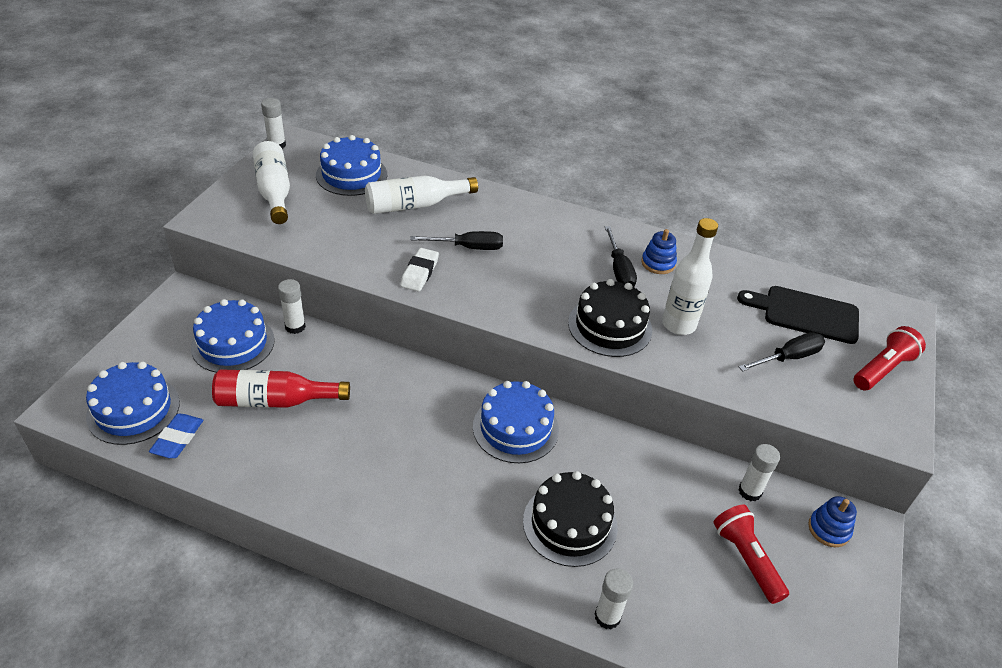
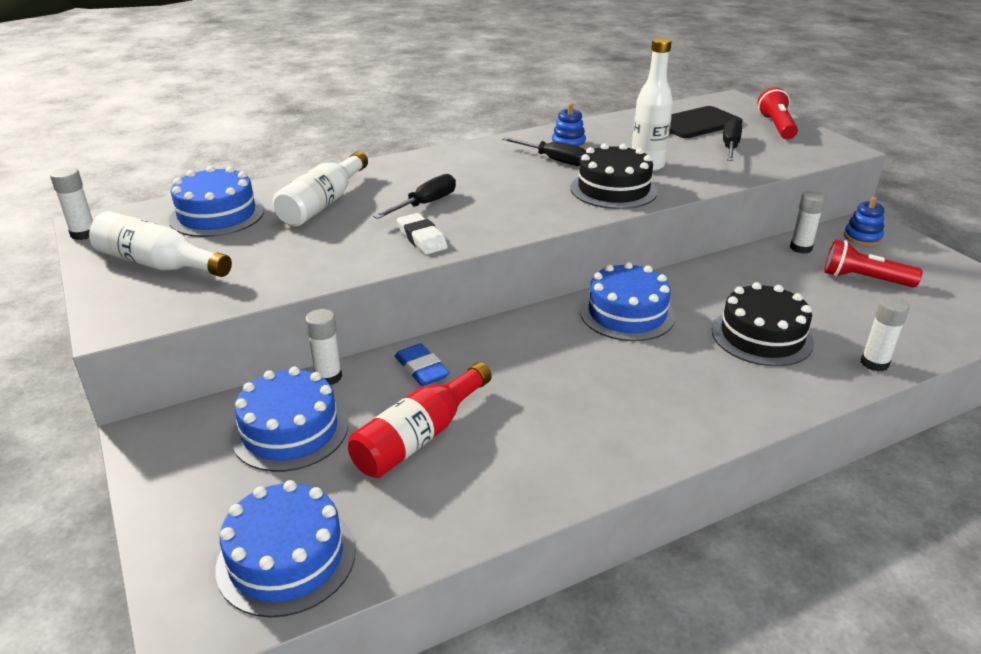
camera: 45 degrees left, 10 degrees down
(178, 439) = (384, 537): blue eraser -> blue eraser (421, 369)

